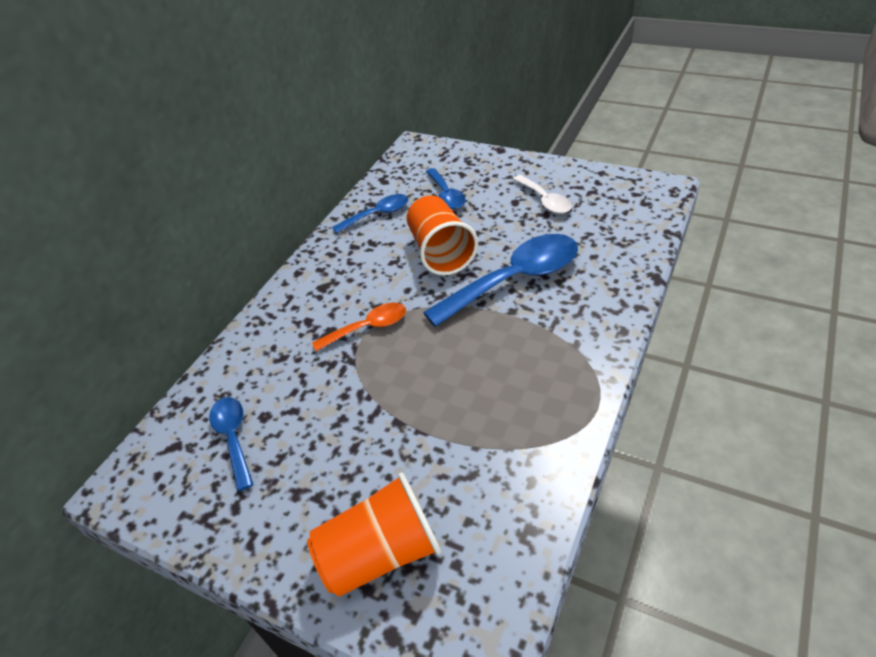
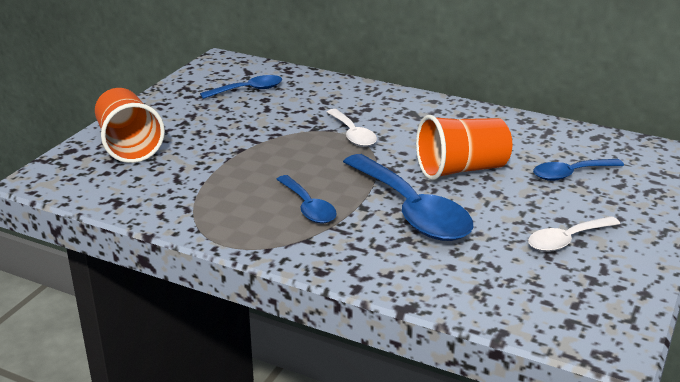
camera: 85 degrees right, 15 degrees down
(368, 328) = (352, 134): orange spoon -> white spoon
(377, 215) = (528, 135): blue spoon -> blue spoon (308, 207)

